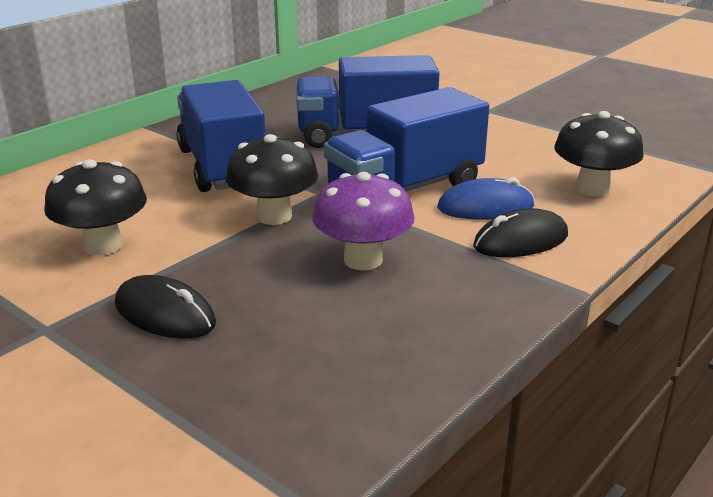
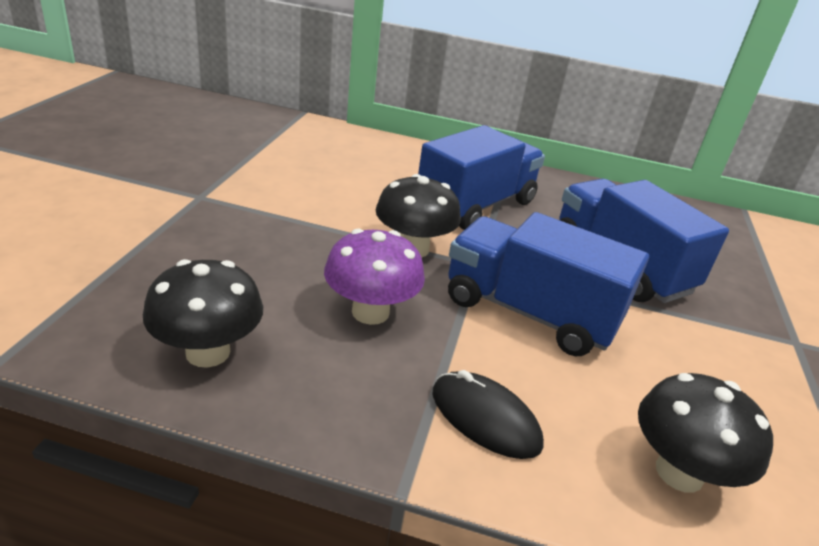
camera: 60 degrees right, 5 degrees up
(103, 246) = (315, 188): black mushroom -> black mushroom (208, 352)
(165, 314) = (236, 235): black mouse -> none
(485, 207) = (540, 378): blue mouse -> none

